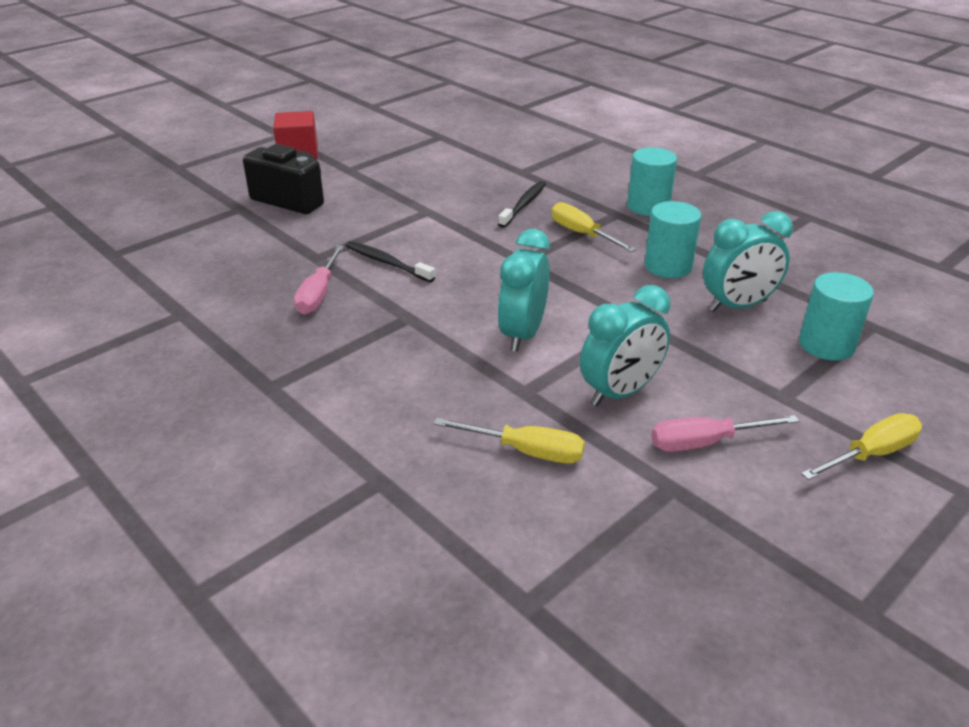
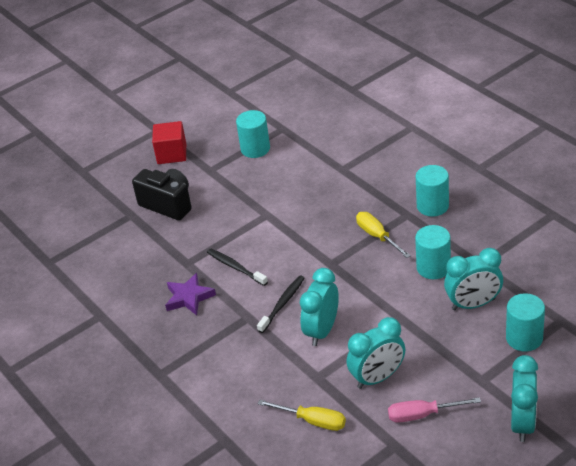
camera: 10 degrees right, 5 degrees up
(319, 294) = (189, 297): pink screwdriver -> purple star
(407, 152) = (255, 149): none -> turquoise cylinder
(524, 205) = (339, 206): black toothbrush -> black toothbrush (282, 304)
(871, 454) = (522, 423): yellow screwdriver -> turquoise clock

